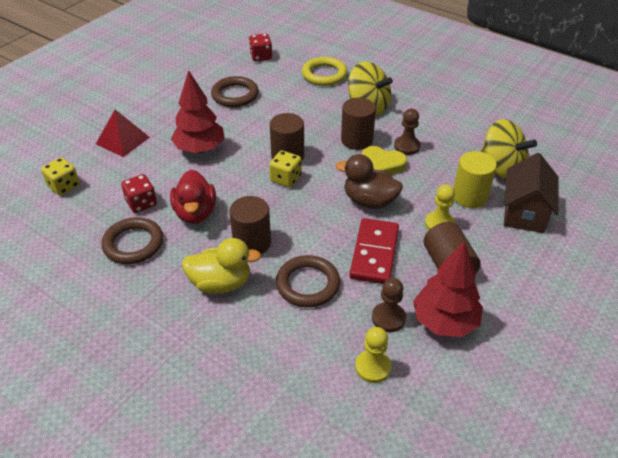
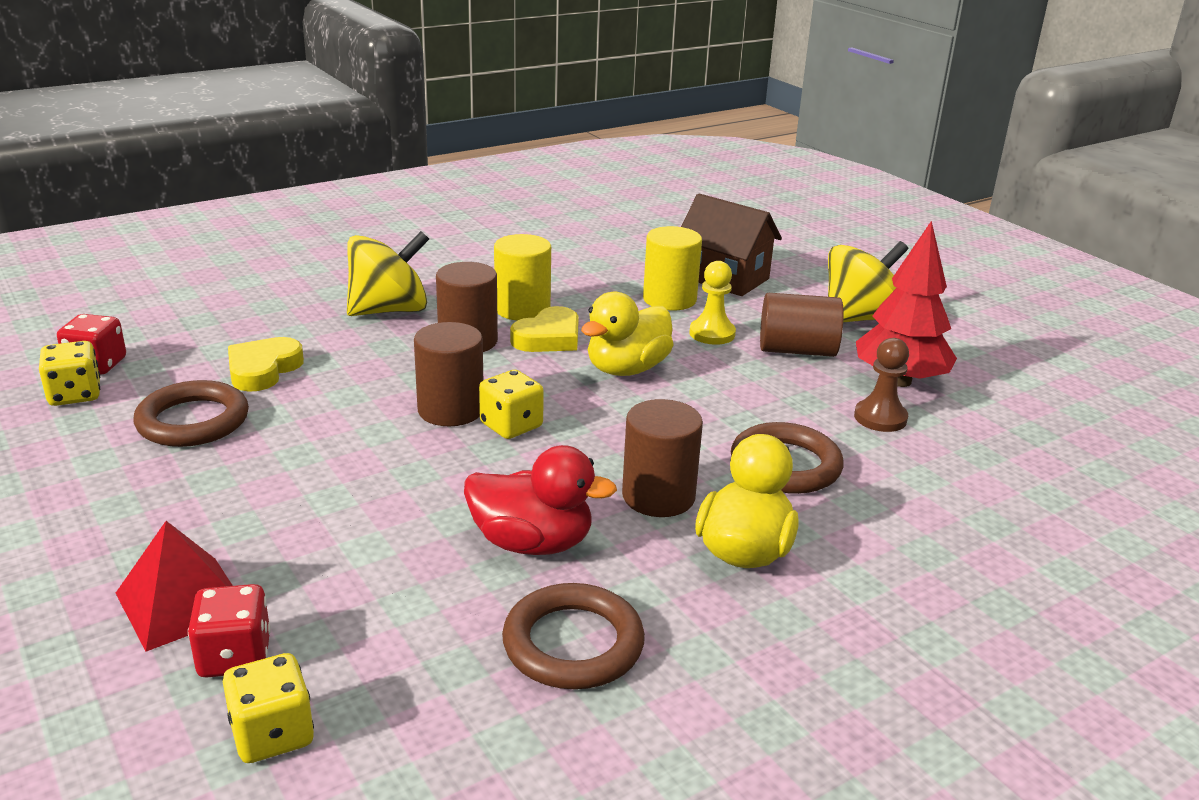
camera: 70 degrees left, 15 degrees down
(141, 203) = (446, 610): red dice -> red dice (235, 656)
(200, 149) = (332, 499): red tree -> none
(236, 62) = (75, 395): none -> yellow dice
(286, 95) = (263, 369): none -> yellow heart
(324, 74) = (248, 321): yellow ring -> none
(369, 201) = (627, 369): brown duck -> yellow duck
(373, 367) = (968, 452): yellow pawn -> none
(374, 253) = (745, 394): red domino -> none
(407, 146) = (522, 309): brown pawn -> yellow cylinder
(501, 168) = (627, 265): yellow spinning top -> yellow spinning top (860, 318)

